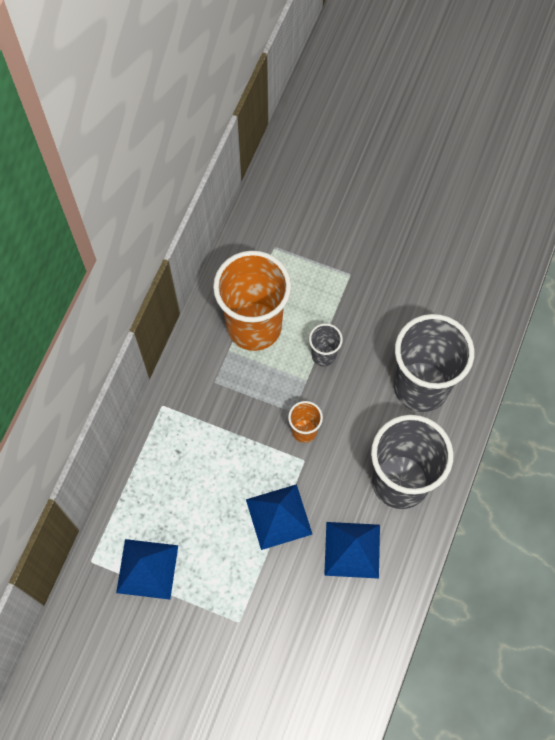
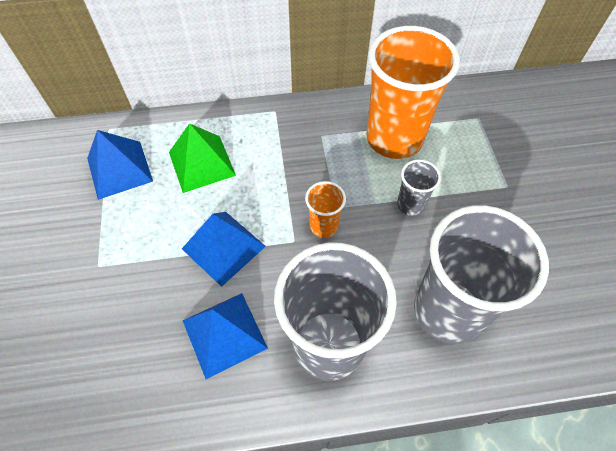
camera: 60 degrees right, 10 degrees down
(183, 496) = (201, 163): none -> green pyramid

